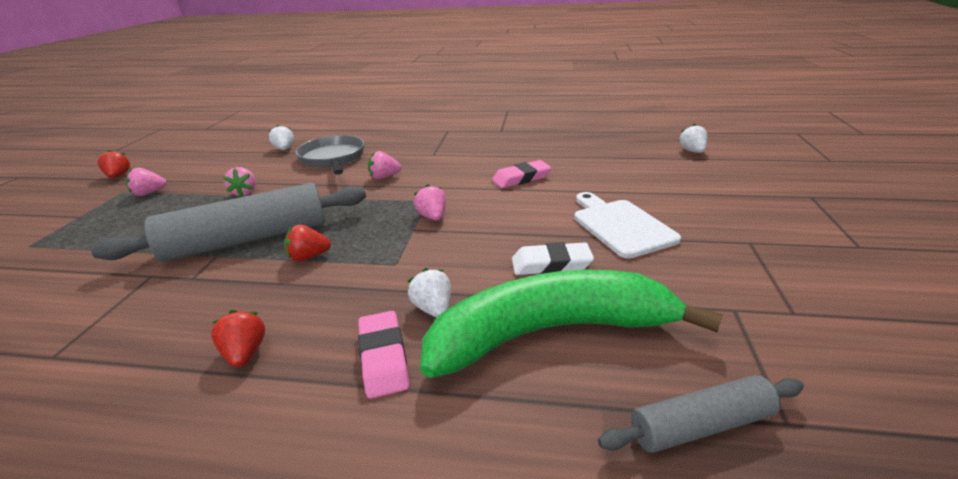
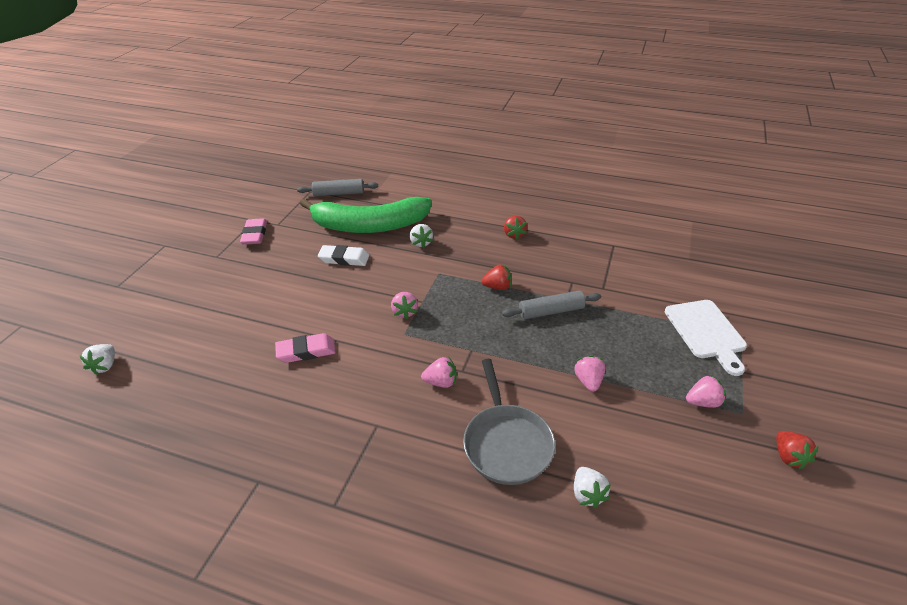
camera: 170 degrees left, 10 degrees up
(248, 239) = (551, 311): grey rolling pin -> grey rolling pin, size x0.53
(383, 357) = (448, 225): pink eraser -> pink eraser (255, 234)
(620, 226) = (277, 280): white cutting board -> white cutting board (706, 332)

